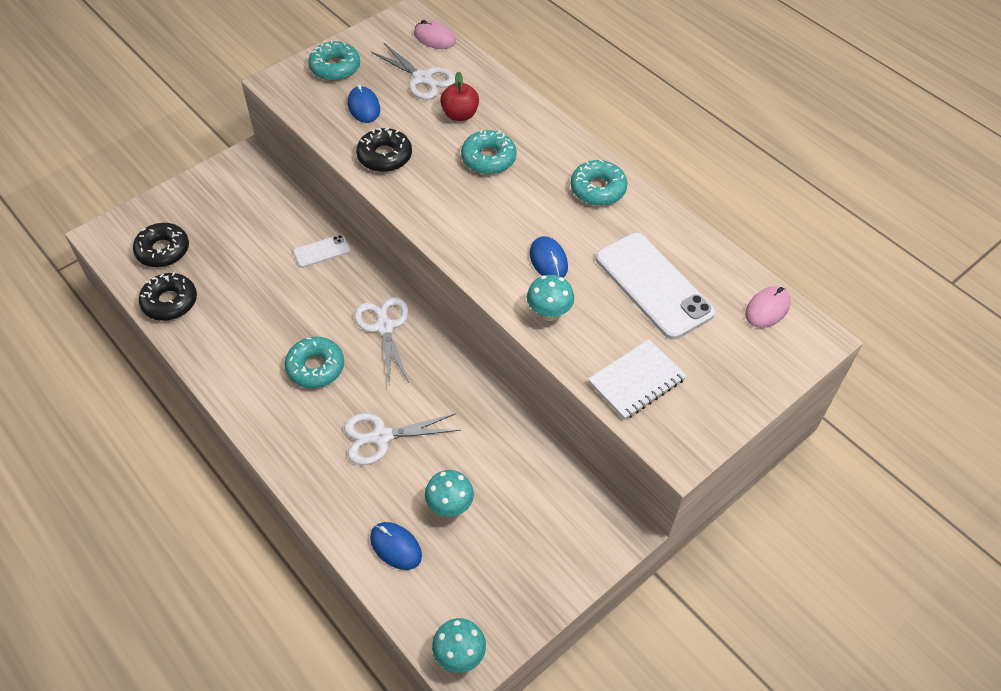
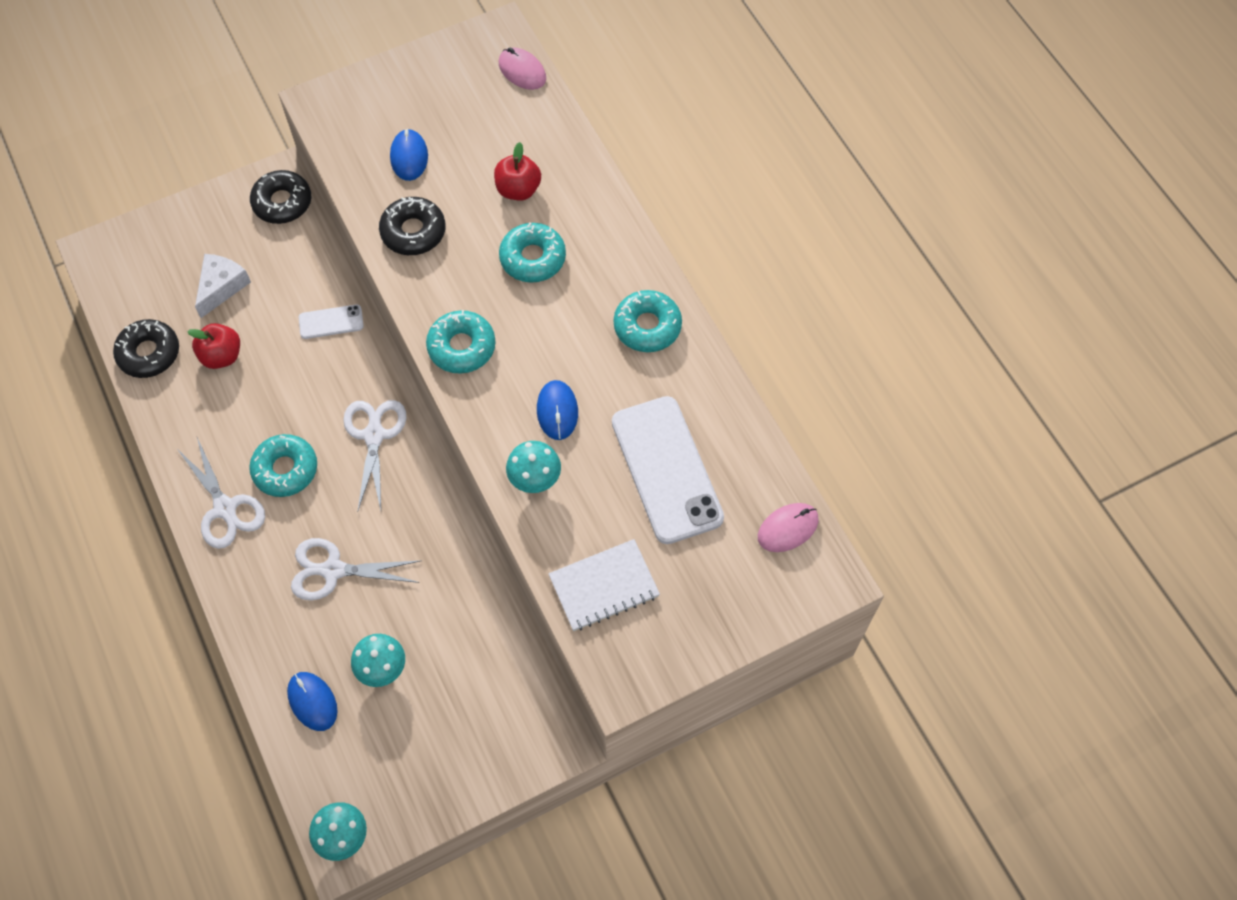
camera: 15 degrees right, 10 degrees up
(163, 250) = (156, 285): black donut -> black donut (282, 202)
(220, 242) = (221, 286): none -> white cheese
(235, 292) = (222, 356): none -> red apple
(335, 67) = (391, 93): turquoise donut -> turquoise donut (461, 347)
(422, 78) = (490, 128): white scissors -> white scissors (225, 508)

